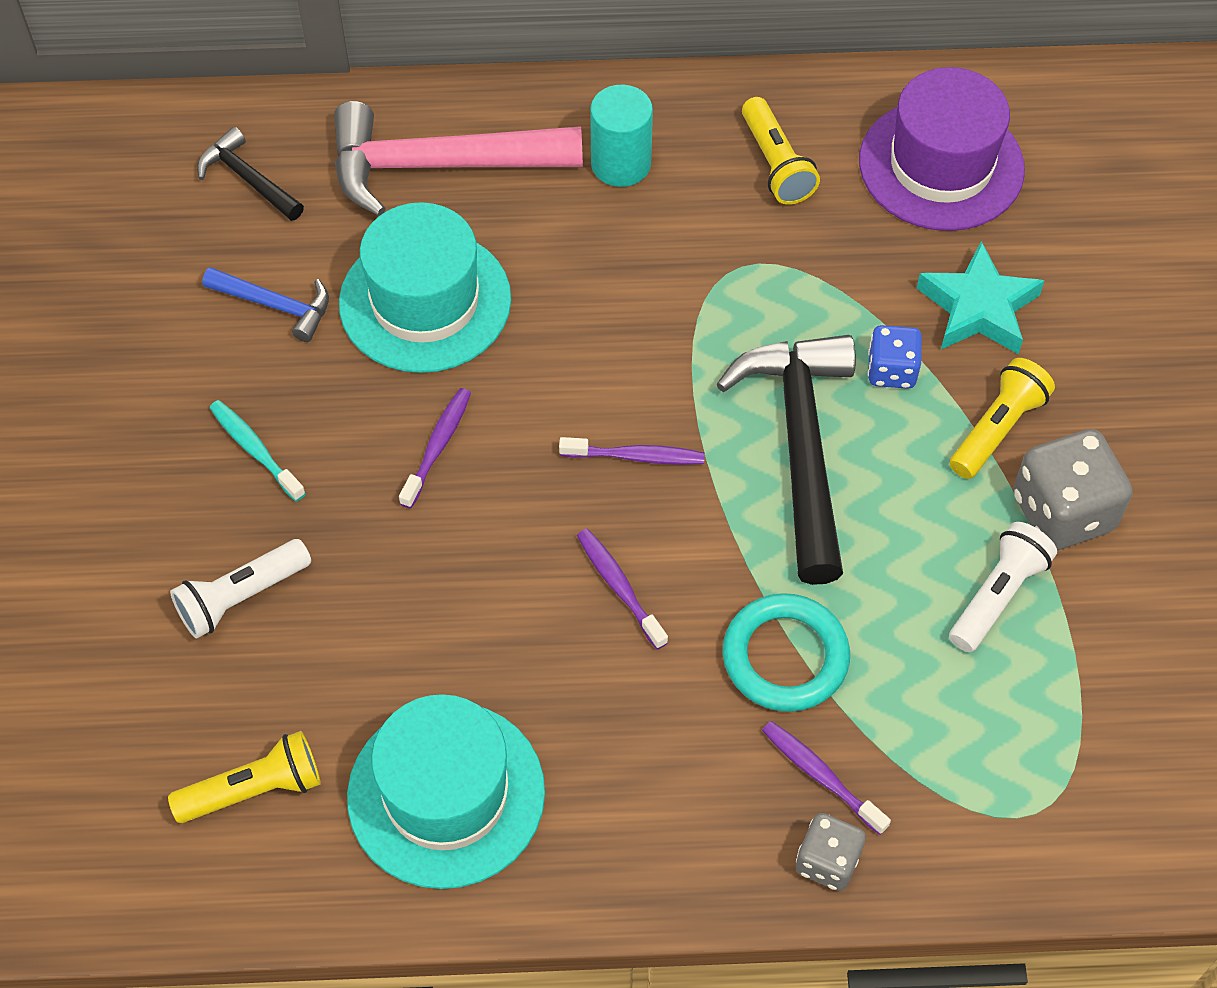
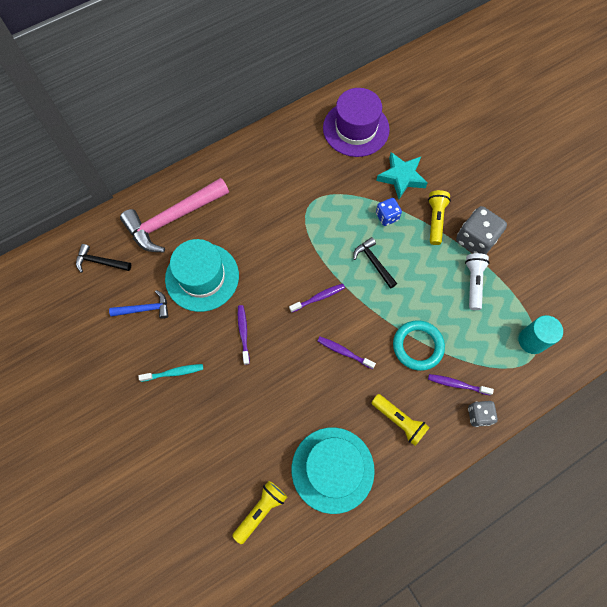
camera: 30 degrees left, 10 degrees up
(241, 597) = (207, 436): white flashlight -> none
(255, 449) = (174, 372): turquoise toothbrush -> turquoise toothbrush turned 150 degrees clockwise
(621, 164) = (241, 184): turquoise cylinder -> turquoise cylinder (532, 340)
(776, 164) = (298, 157): yellow flashlight -> yellow flashlight (399, 421)
(800, 447) = (374, 263): black hammer -> black hammer, size x0.50

